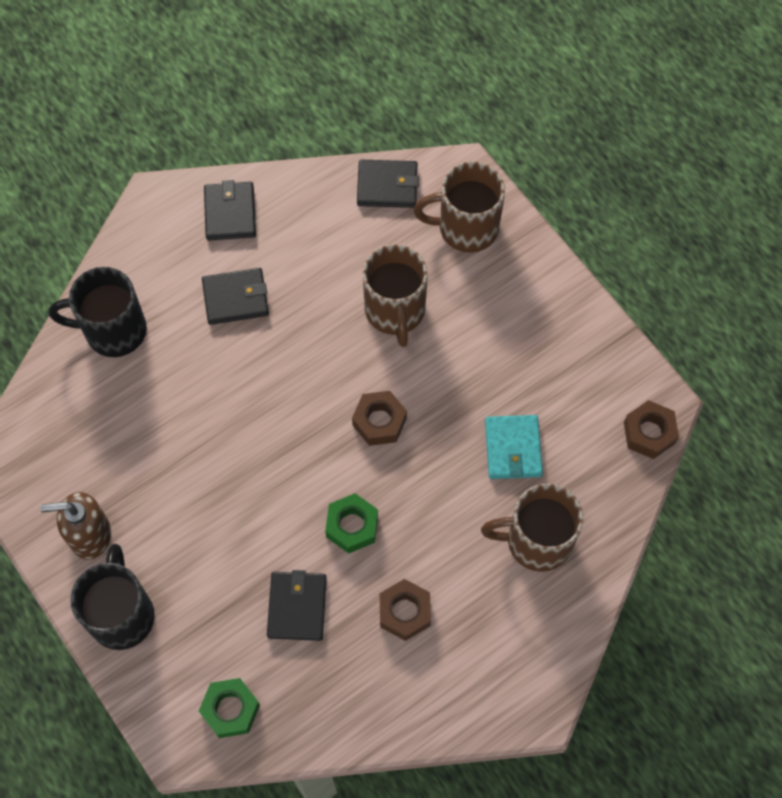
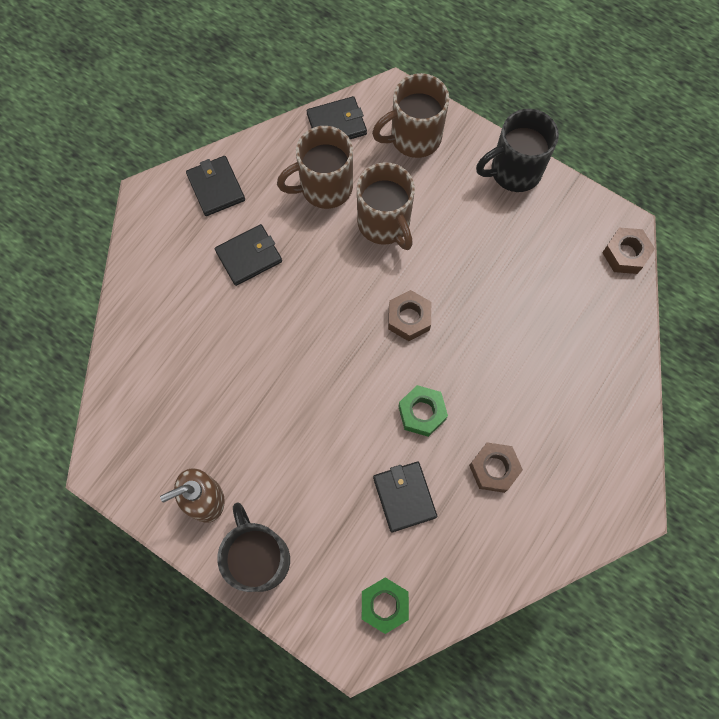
camera: 20 degrees left, 5 degrees up
(113, 330) = (156, 318): black mug -> black mug (514, 171)
(513, 448) = (524, 303): turquoise wallet -> none
(536, 541) = (574, 372): brown mug -> brown mug (324, 187)

